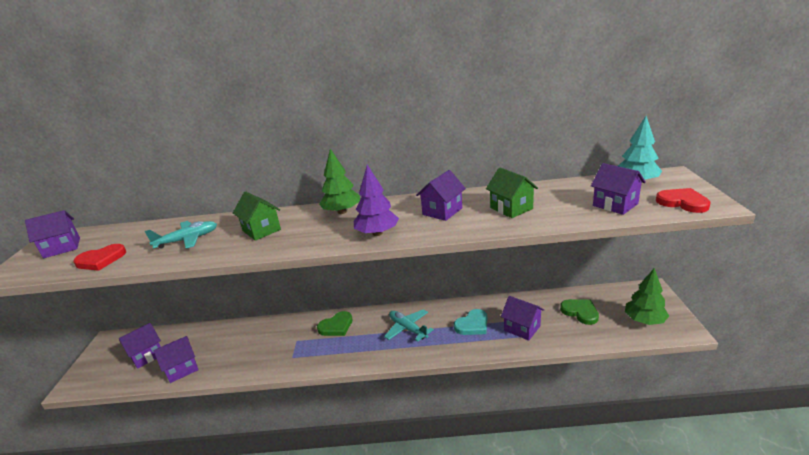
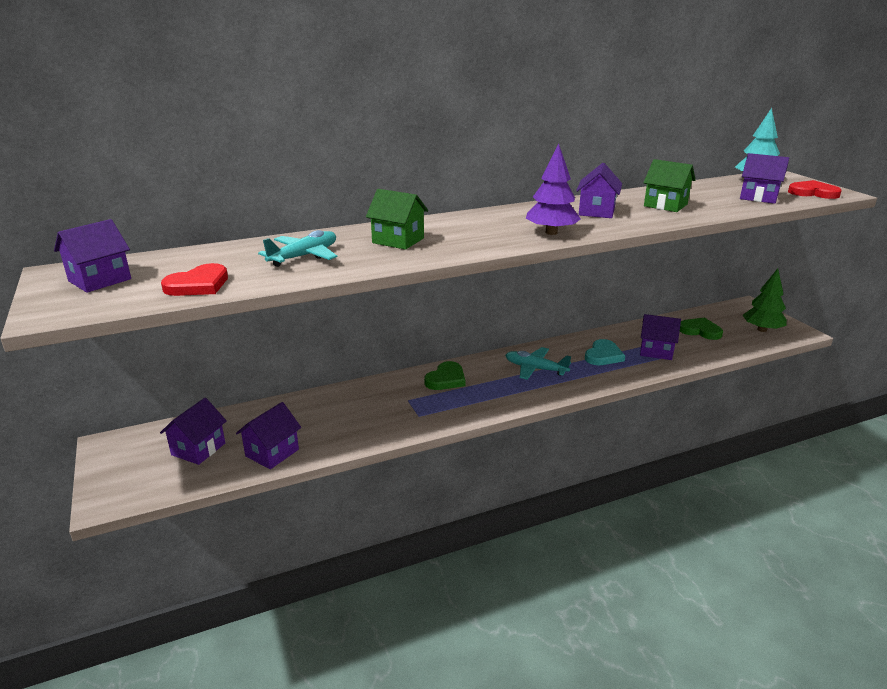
camera: 25 degrees left, 0 degrees up
(342, 212) = (478, 219): green tree -> none

